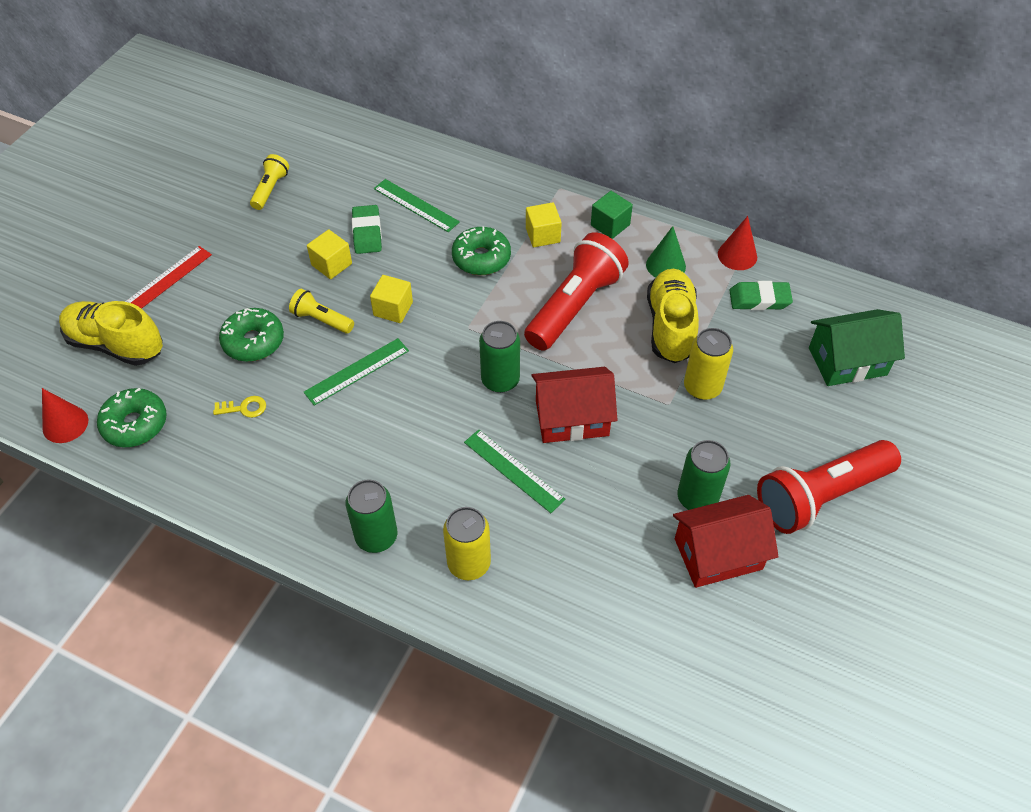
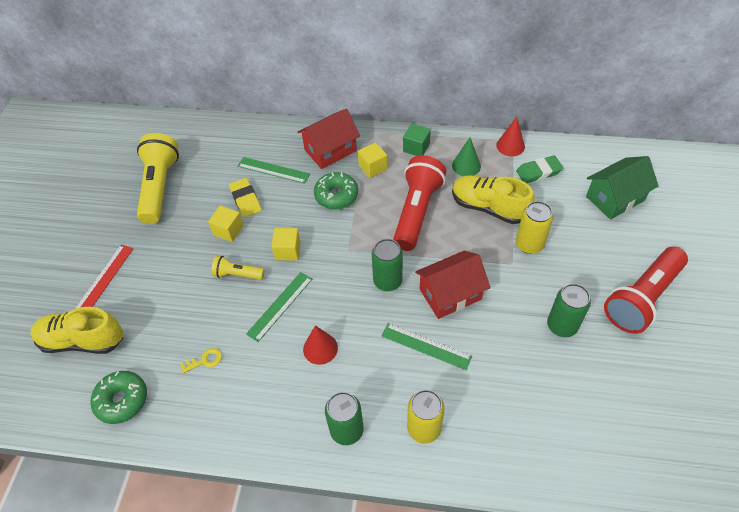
camera: 15 degrees left, 0 degrees up
(65, 424) = (64, 418): red cone -> red cone (320, 348)
(253, 341) = (192, 306): green donut -> none
(270, 189) = (160, 187): yellow flashlight -> yellow flashlight, size x2.01
(367, 233) = (245, 200): green eraser -> yellow eraser
(670, 326) = (488, 207): yellow shoe -> yellow shoe turned 45 degrees counterclockwise
(718, 554) = (594, 362): red house -> red house (330, 150)

